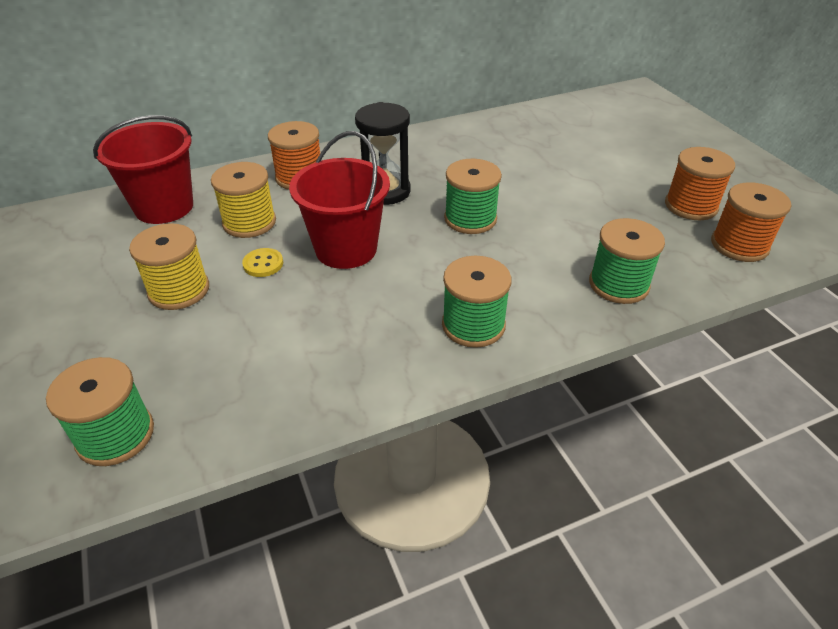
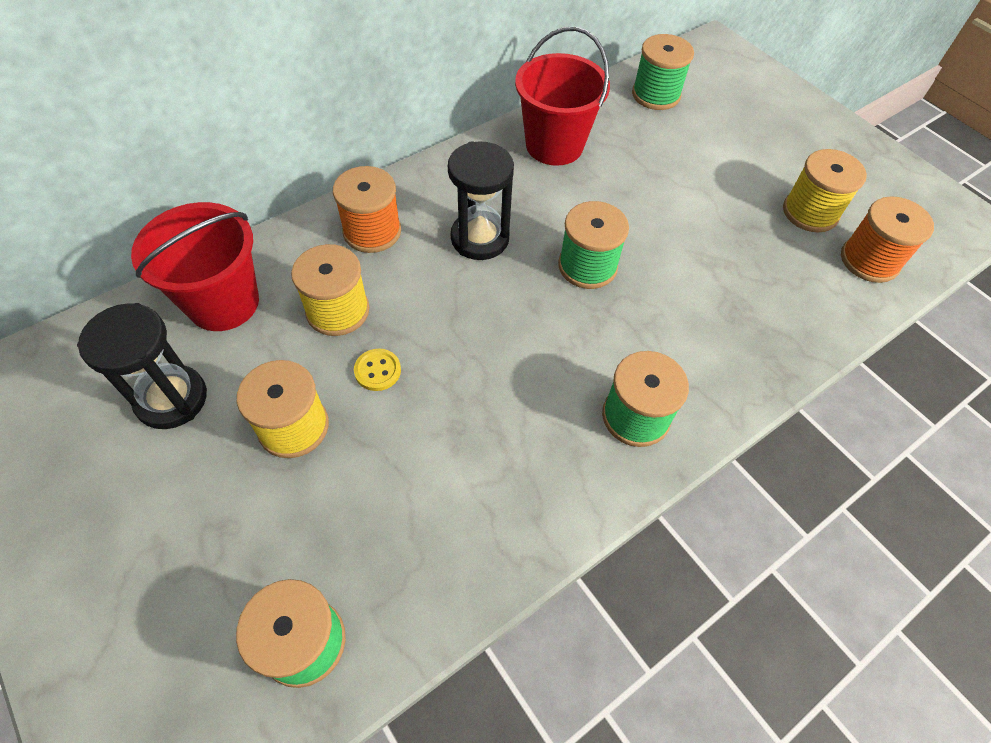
camera: 15 degrees left, 15 degrees up
(95, 260) = (172, 399): none -> black hourglass
(346, 249) = (464, 333): red bucket -> red bucket (554, 145)
(618, 284) = (766, 334): green spool -> green spool (656, 95)
(691, 206) = (810, 212): orange spool -> yellow spool

